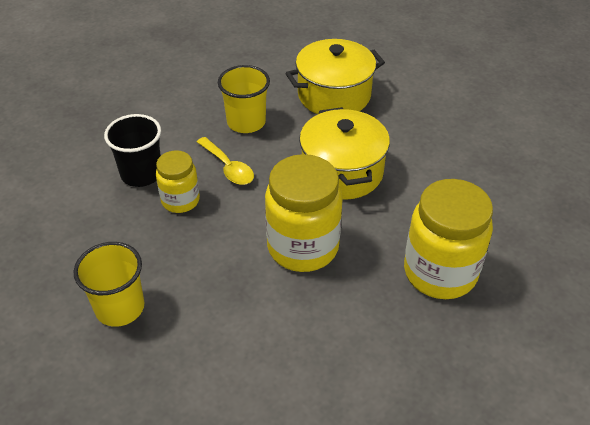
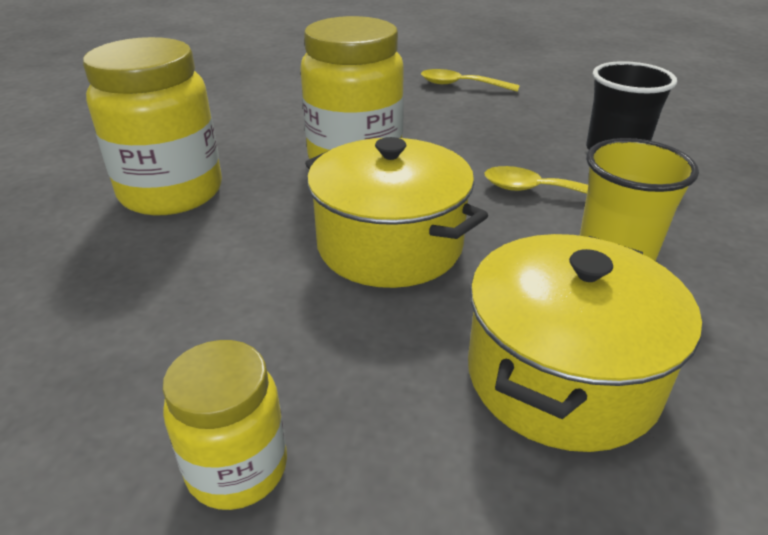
camera: 145 degrees right, 10 degrees down
(120, 307) = (461, 85): yellow cup -> yellow spoon
(180, 200) = (535, 148): yellow jar -> yellow jar (237, 468)

